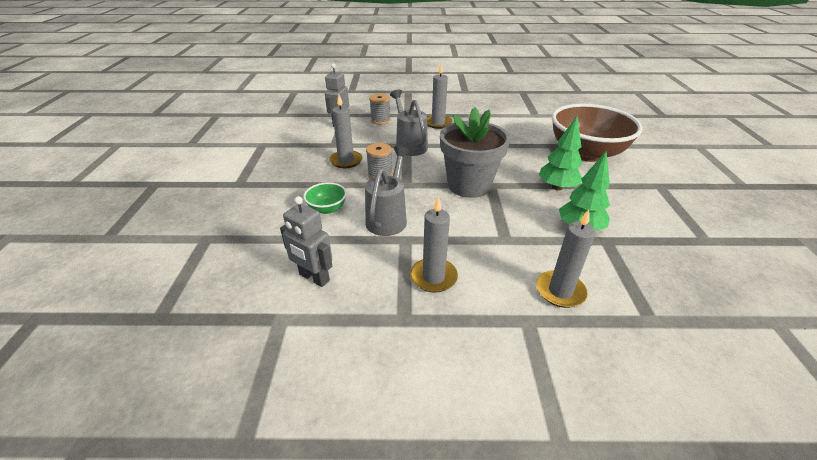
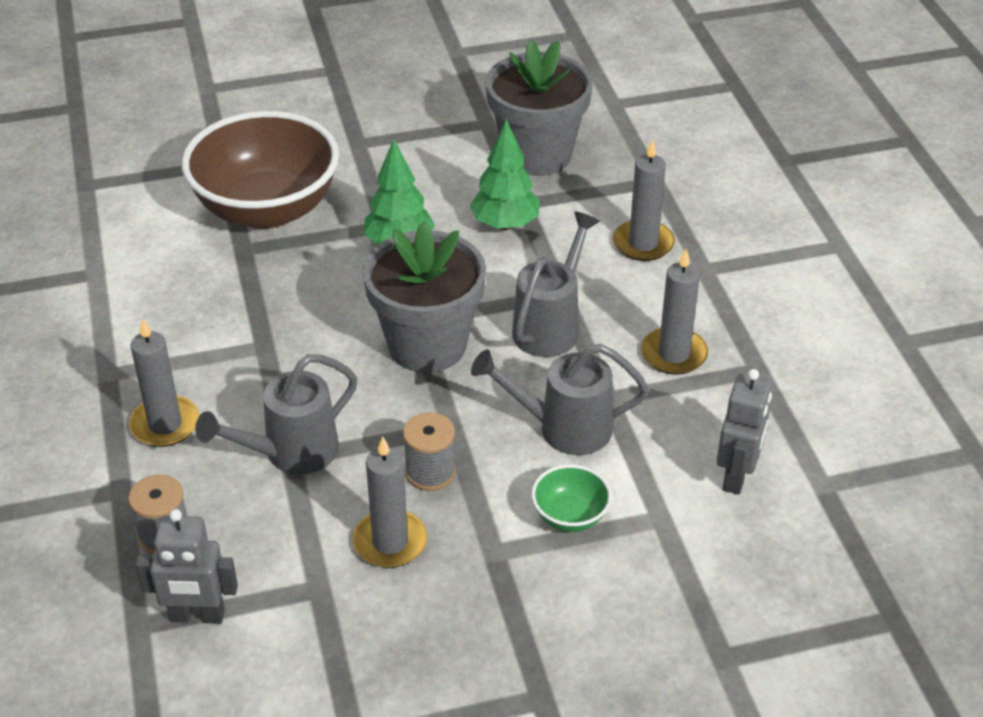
camera: 105 degrees left, 5 degrees up
(474, 229) = (550, 326): none -> grey watering can
(670, 257) = (537, 155): none -> grey flower pot

